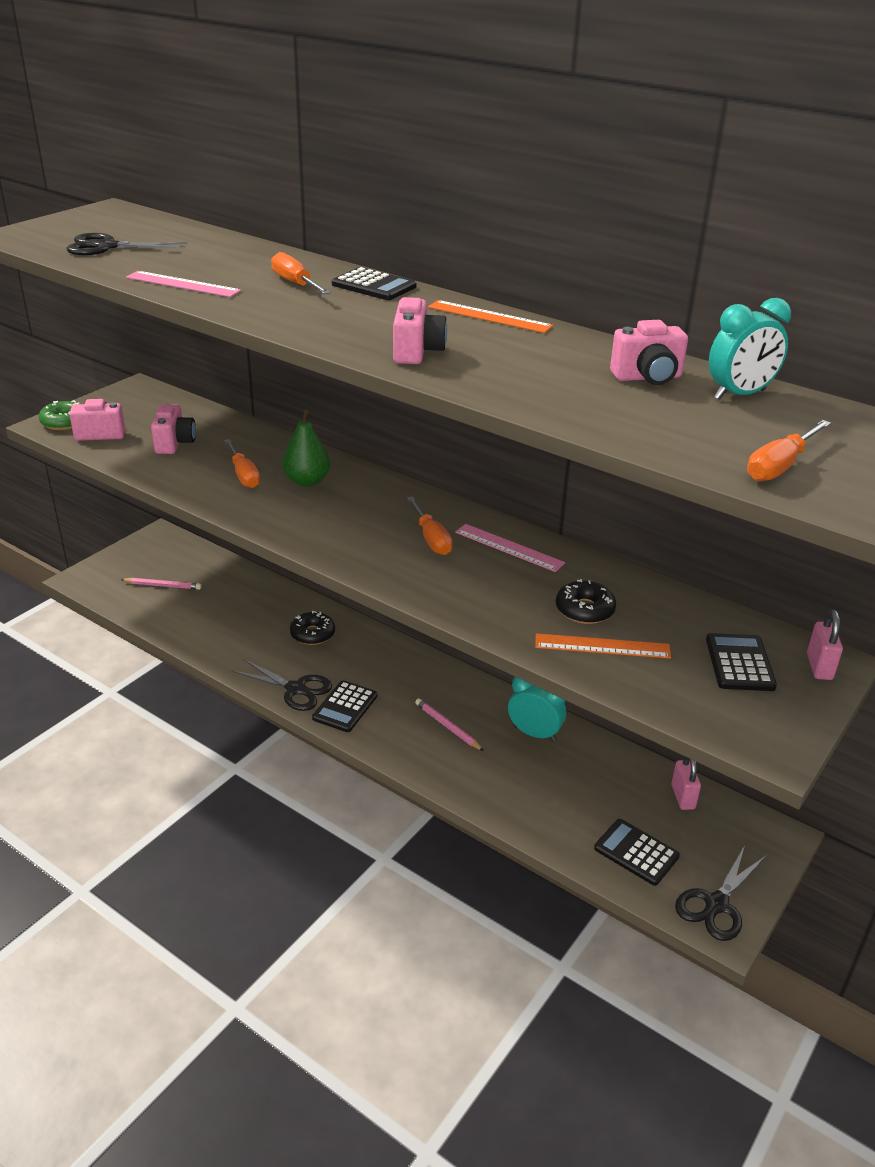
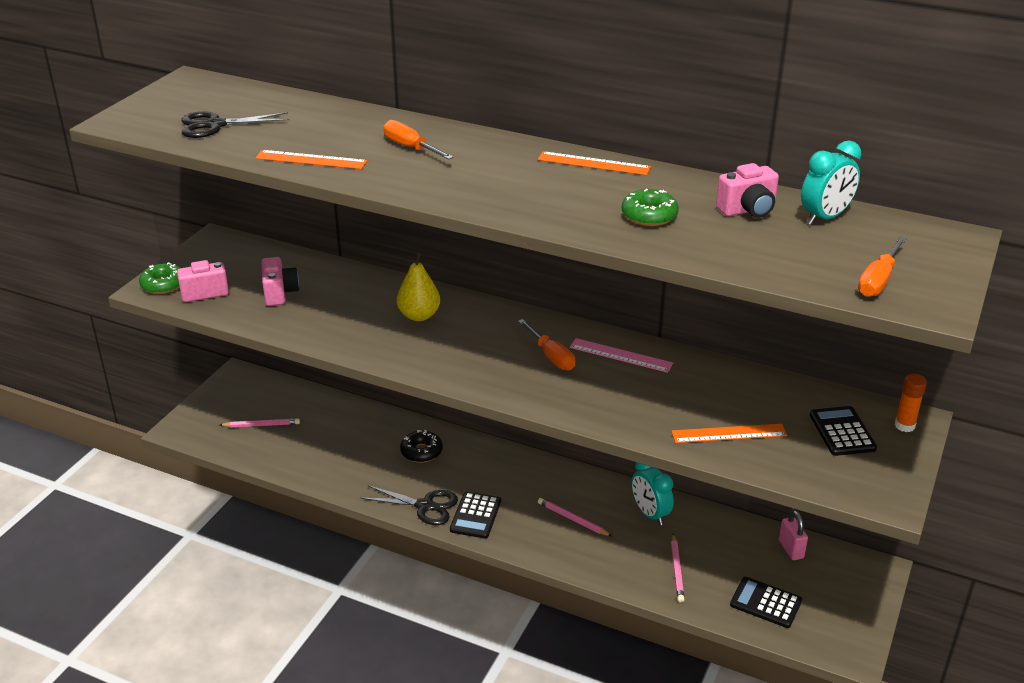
camera: 10 degrees left, 0 degrees up
(183, 284) = (311, 160): pink ruler -> orange ruler
(243, 475) = (358, 317): orange screwdriver -> none
(307, 481) = (419, 315): green pear -> yellow pear
(374, 286) = (480, 142): black calculator -> none
(417, 352) = (551, 208): pink camera -> none
(526, 371) = (649, 215): none -> green donut
(534, 733) = (650, 514): turquoise clock -> turquoise clock turned 135 degrees counterclockwise
(545, 799) = (676, 570): none -> pink pencil
(584, 610) = (704, 403): black donut -> none
(717, 904) = (842, 634): black scissors -> none
(819, 667) = (904, 425): pink padlock -> orange glue stick

